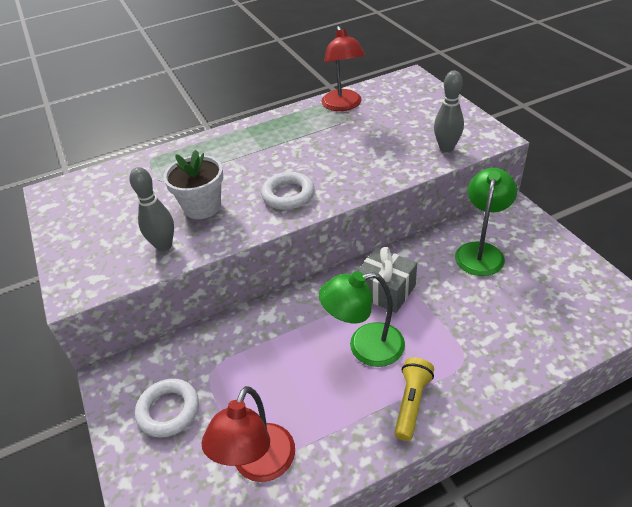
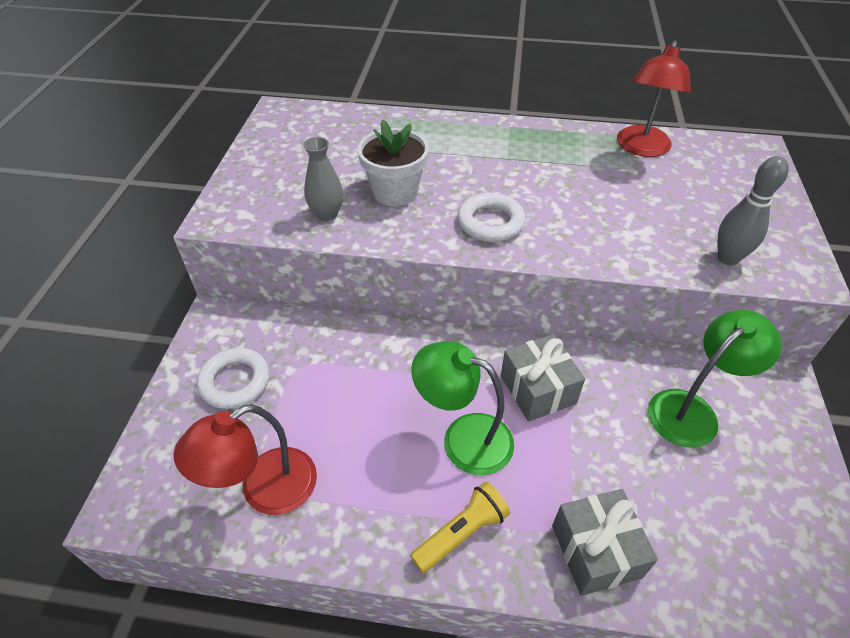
camera: 30 degrees right, 5 degrees up
(164, 245) = (327, 214): grey bowling pin -> grey vase
(494, 361) = (596, 551): none -> grey gift

